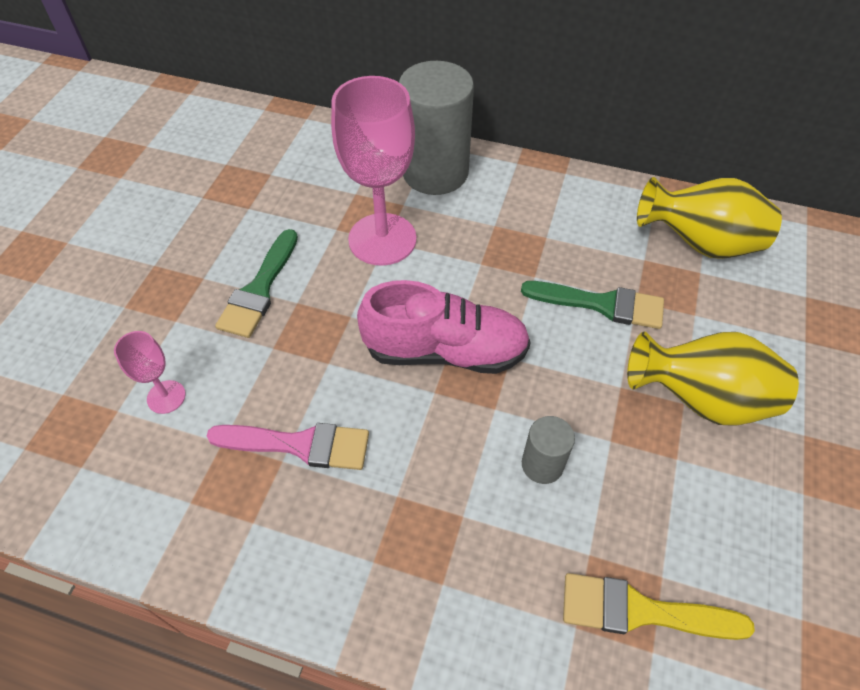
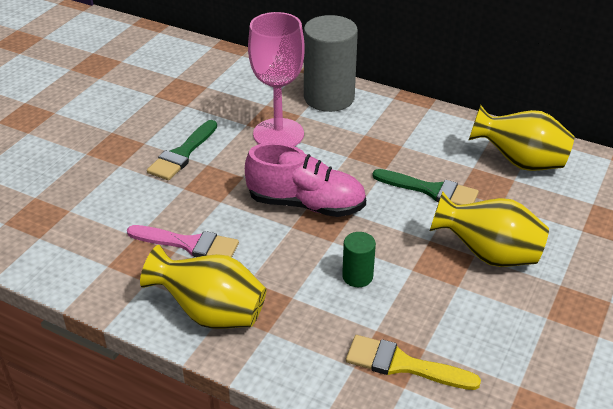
camera: 10 degrees right, 15 degrees down
(166, 397) = (104, 207): pink goblet -> none
(356, 565) = (211, 313): none -> yellow vase
(542, 464) = (357, 276): grey cylinder -> green cylinder

